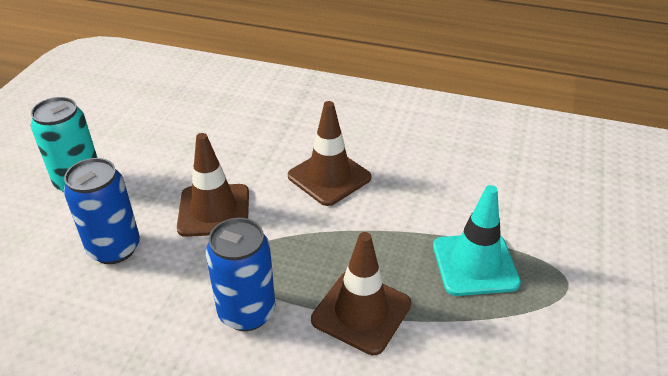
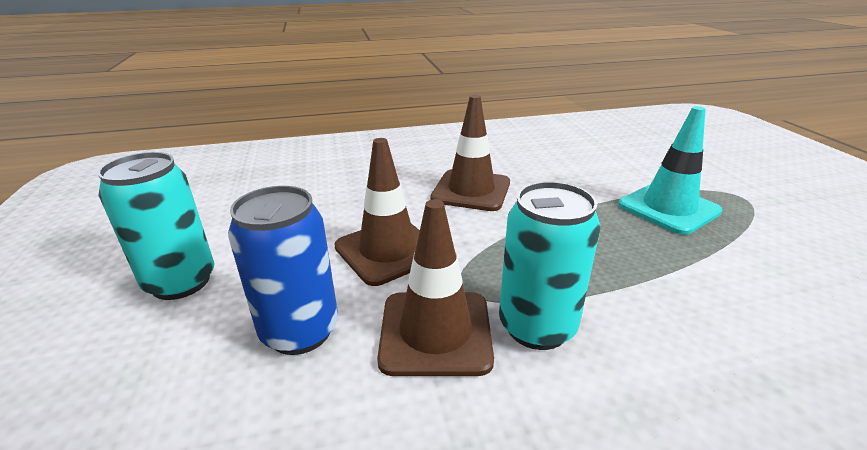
camera: 30 degrees left, 10 degrees down
(247, 312) = (537, 327): blue can -> turquoise can
(361, 312) = (639, 277): brown traffic cone -> brown traffic cone (435, 332)

